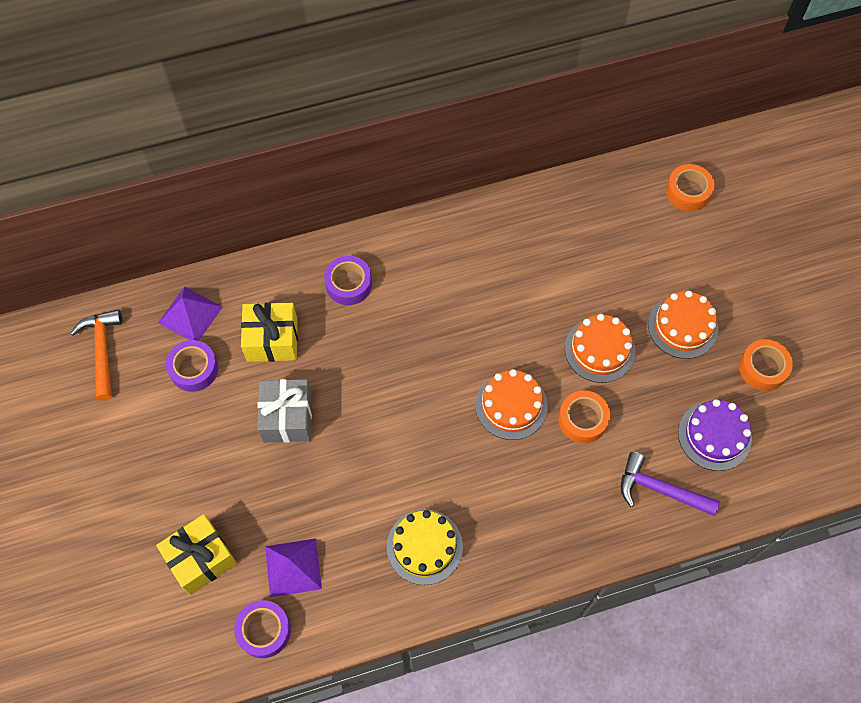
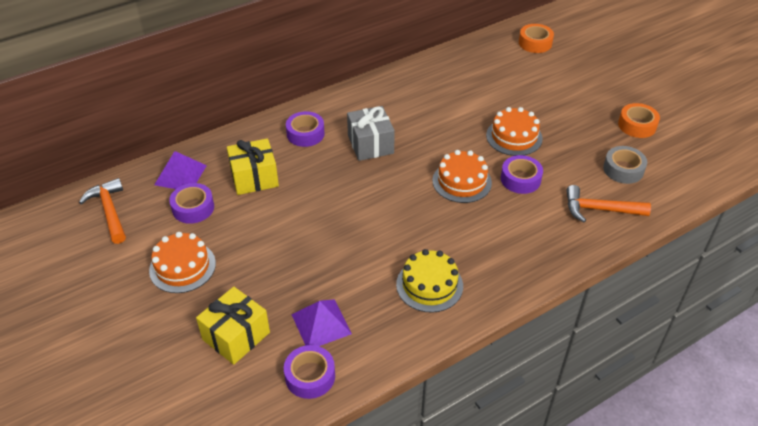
camera: 15 degrees left, 20 degrees down
(287, 417) = (283, 224): grey gift -> grey gift (370, 144)
(582, 419) = (520, 179): orange tape -> purple tape
(659, 489) = (599, 209): purple hammer -> orange hammer
(682, 326) = (568, 113): orange cake -> orange cake (182, 267)
(714, 435) = (623, 169): purple cake -> grey tape

